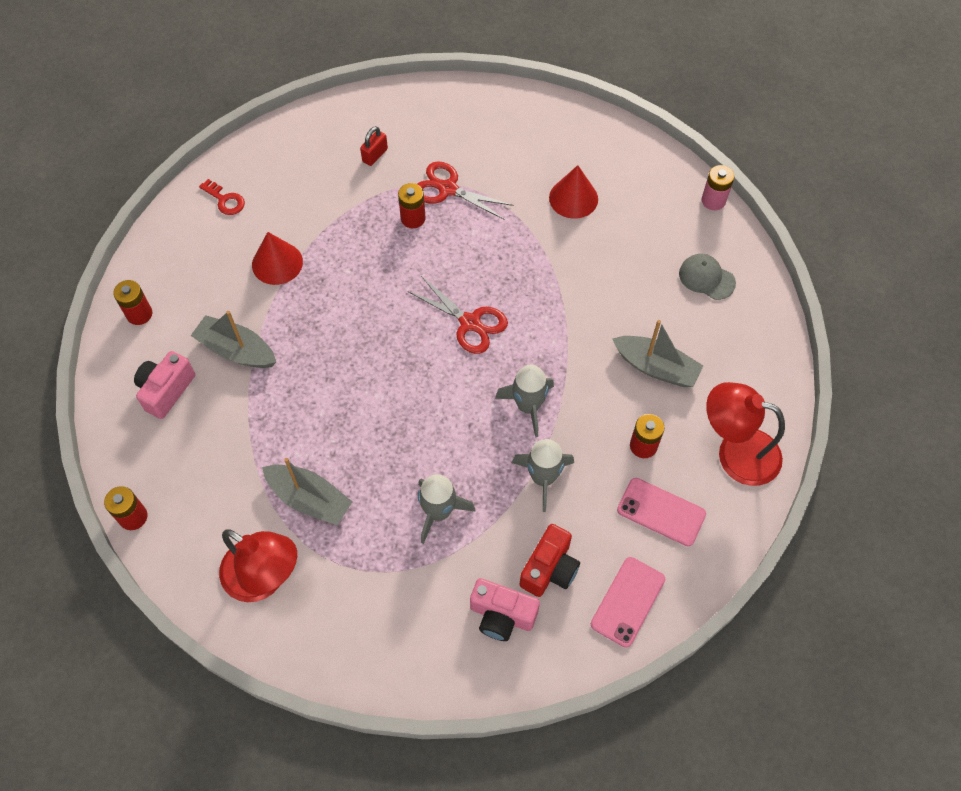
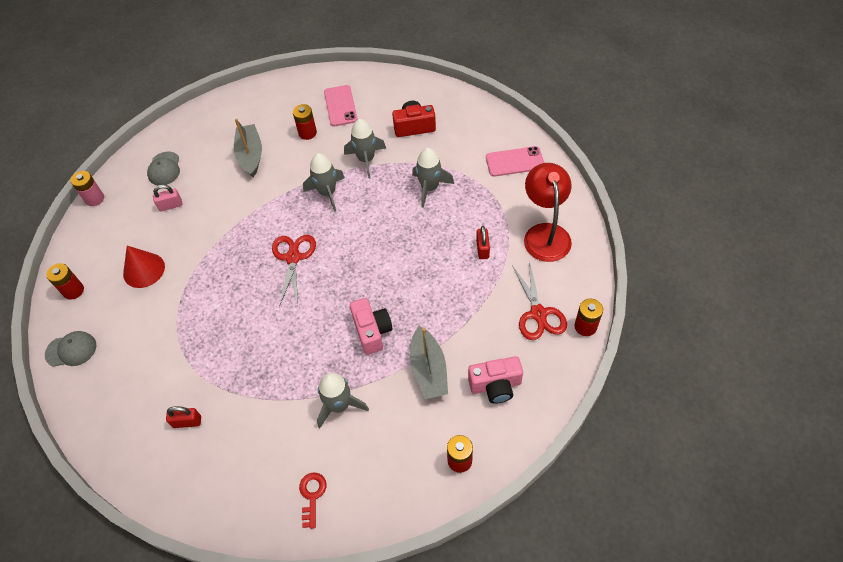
camera: 125 degrees left, 5 degrees down
(277, 263) = (339, 405): red cone -> grey rocket
(309, 499) = (482, 249): grey boat -> red padlock
(413, 218) = (231, 350): red battery -> red battery (73, 290)
(448, 189) = (188, 348): red scissors -> red scissors (538, 314)
(502, 615) = (456, 129): pink camera -> pink camera (372, 331)
(529, 111) = (71, 350): none -> grey cap
(628, 601) = (400, 91): pink phone -> pink phone (514, 162)
(643, 258) = (170, 205): none -> pink padlock
(735, 452) = (278, 98): red lamp -> none

